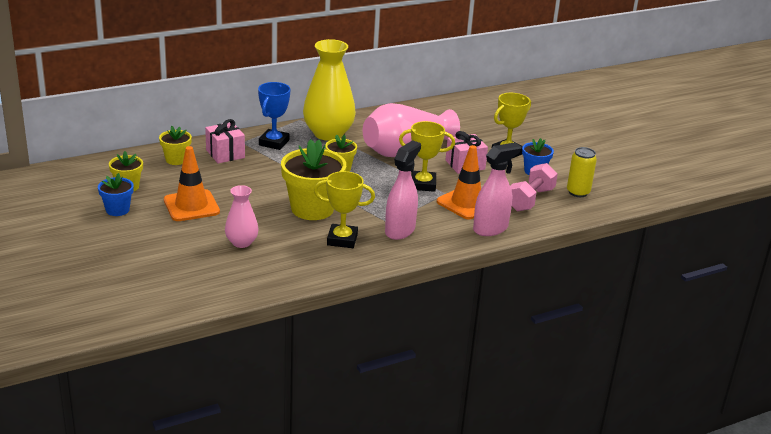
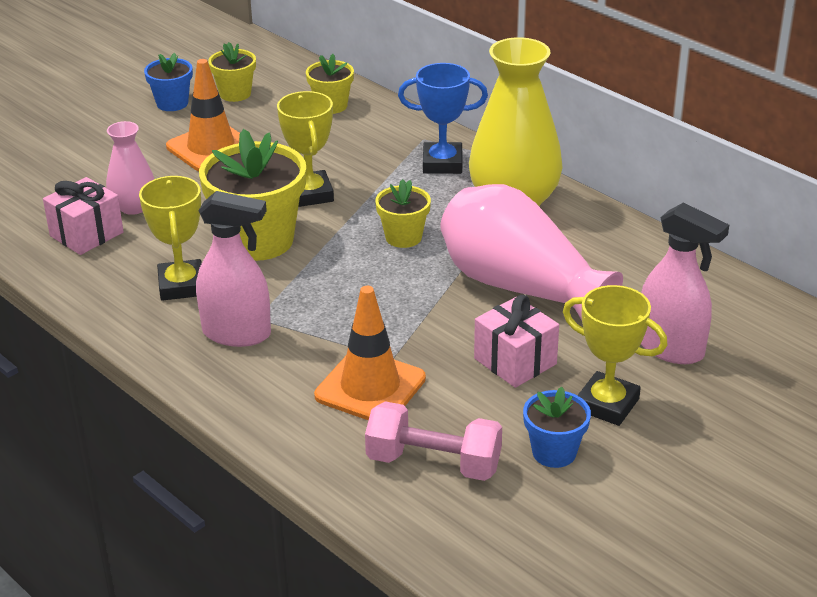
camera: 75 degrees right, 5 degrees up
(225, 154) = (376, 135): pink gift -> pink gift (86, 234)
(423, 184) = (406, 328): yellow trophy -> yellow trophy (310, 194)
(490, 229) = (295, 430): pink spray bottle -> pink spray bottle (671, 349)
(578, 192) = (508, 526): yellow can -> none

